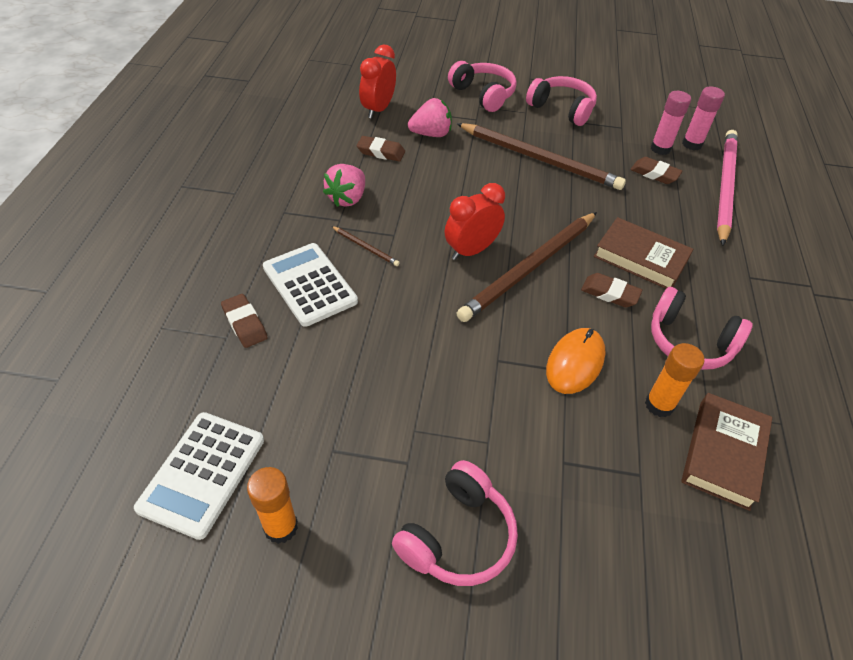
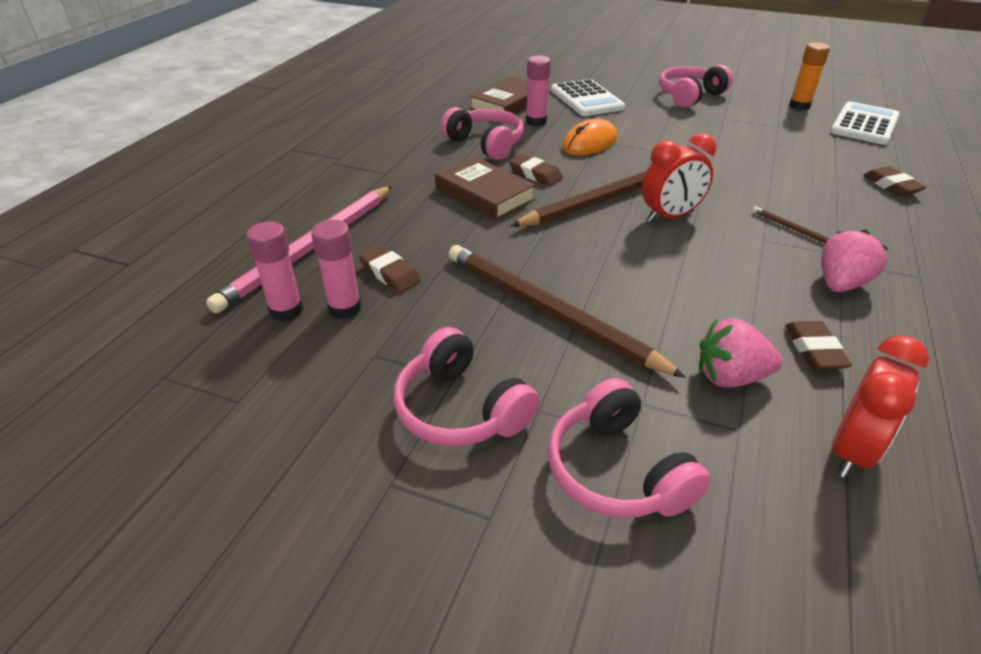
camera: 165 degrees left, 10 degrees down
(310, 284) = (843, 206): white calculator -> white calculator (586, 99)
(381, 152) = (814, 350): brown eraser -> brown eraser turned 60 degrees clockwise
(659, 405) = (536, 121): orange glue stick -> pink glue stick

